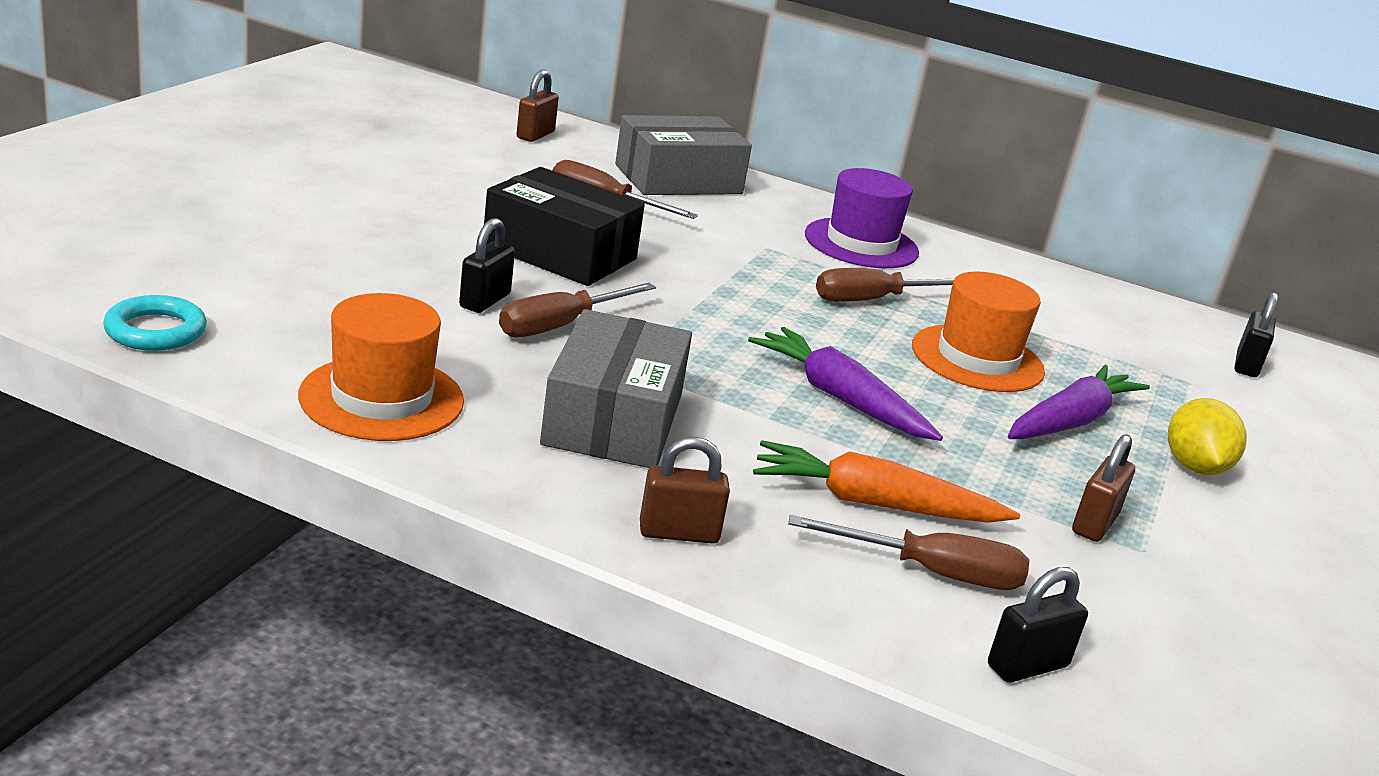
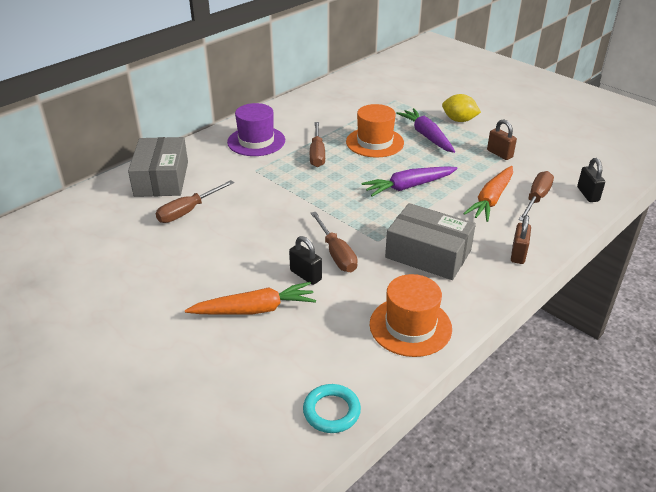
camera: 65 degrees left, 10 degrees up
(379, 264) = (255, 309): none -> orange carrot
(535, 135) = (76, 218): brown padlock -> none
(559, 252) = (250, 239): black box -> none
(1246, 365) = (382, 83): black padlock -> none

